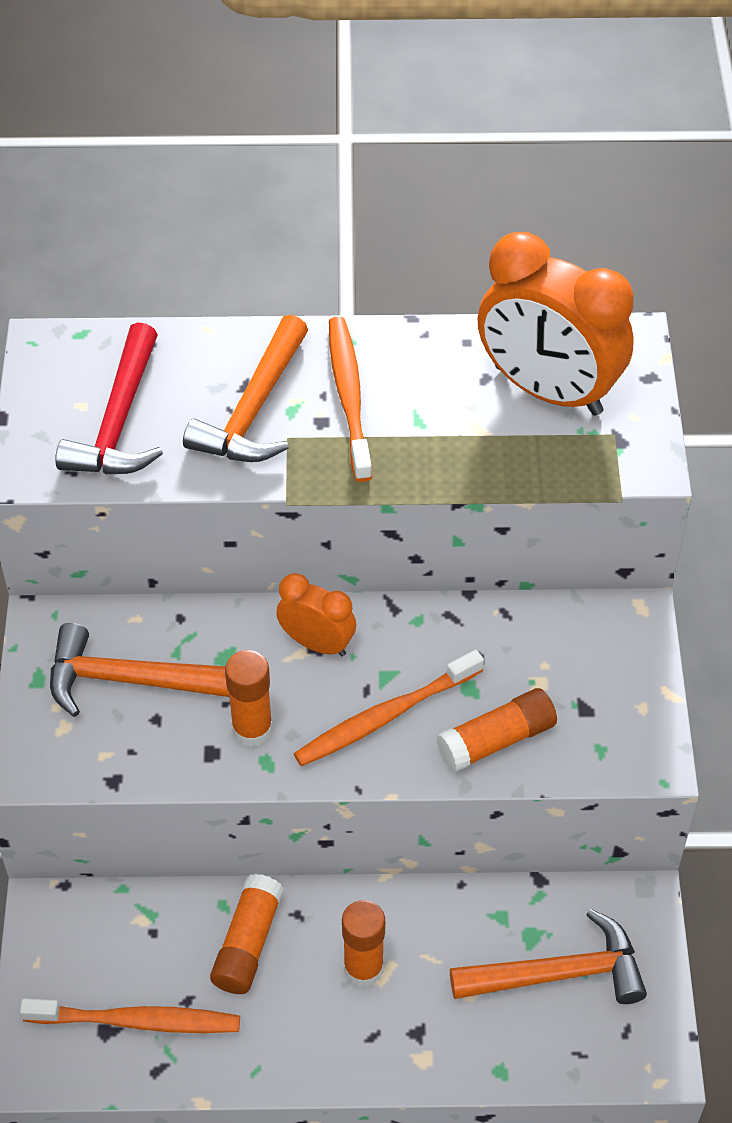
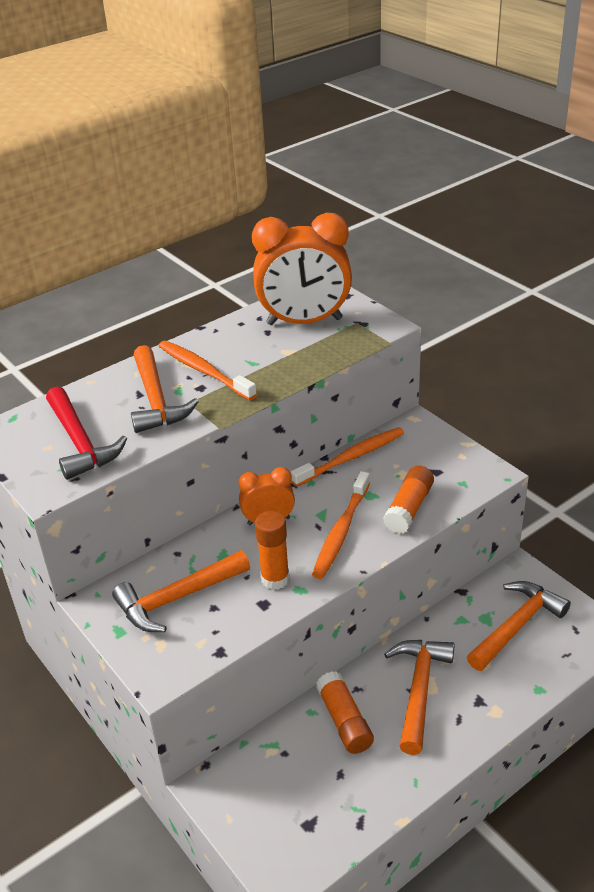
camera: 35 degrees left, 15 degrees down
(137, 1021) = (322, 805): orange toothbrush -> orange toothbrush (351, 457)
(363, 968) = (419, 690): orange glue stick -> orange hammer

